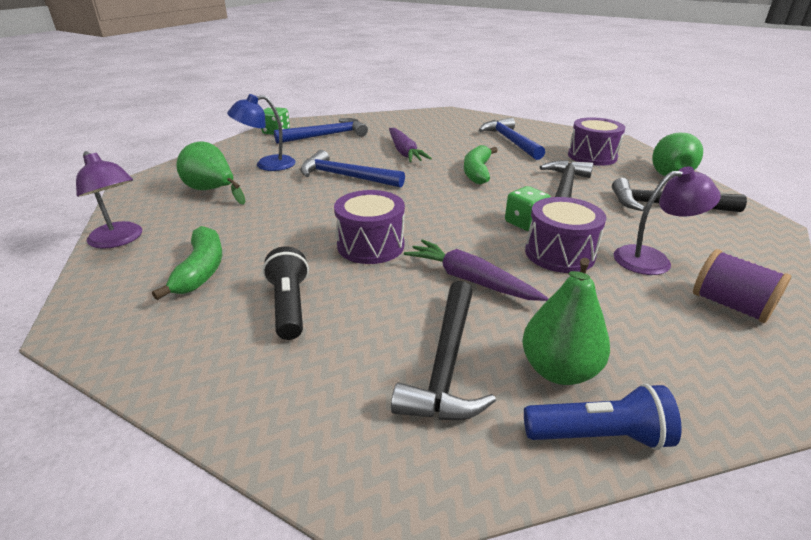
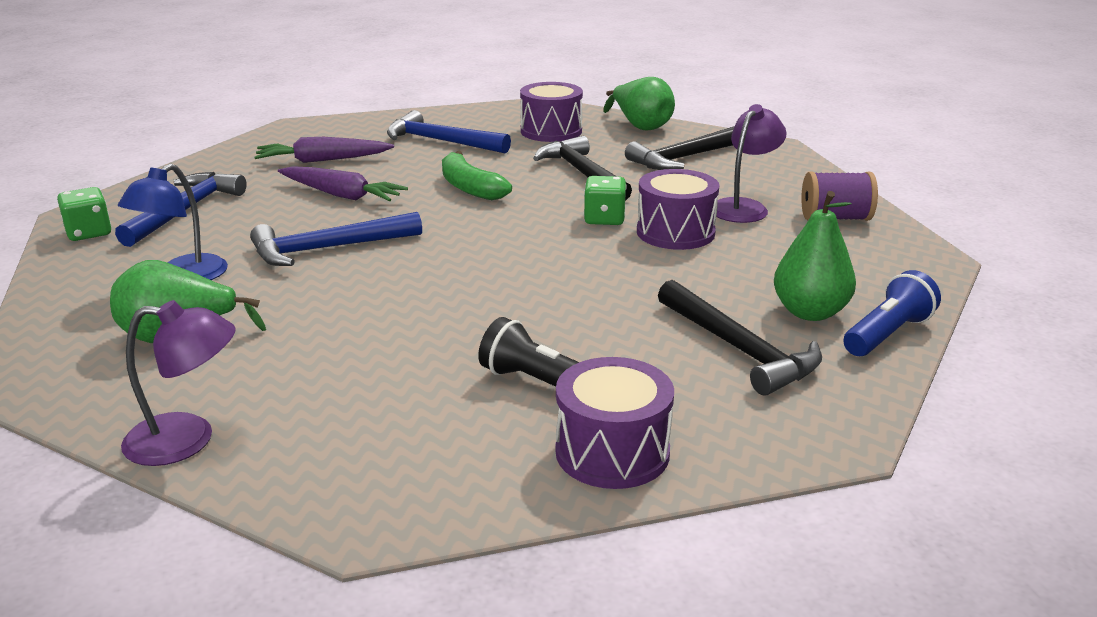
camera: 45 degrees left, 5 degrees down
(201, 270) = (378, 408): green banana -> none
(370, 245) = (507, 300): purple drum -> purple drum (612, 452)
(470, 280) = (647, 285): purple carrot -> purple carrot (322, 160)

